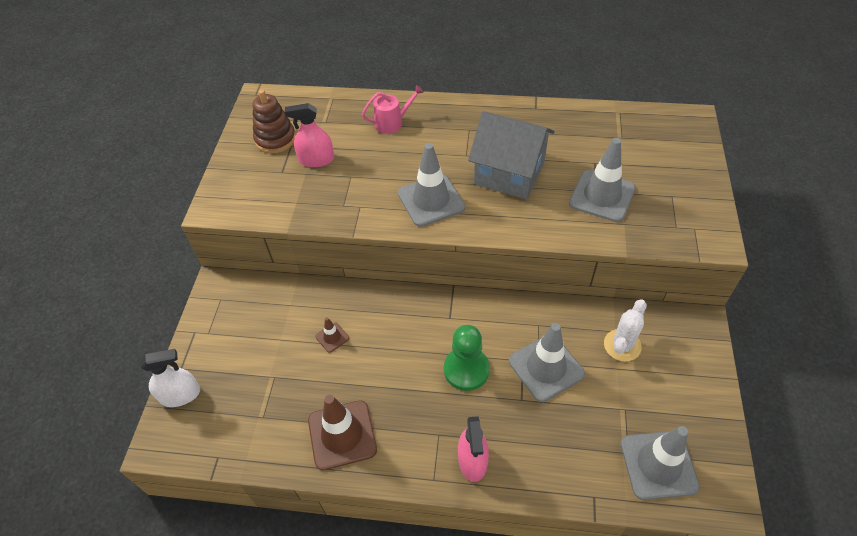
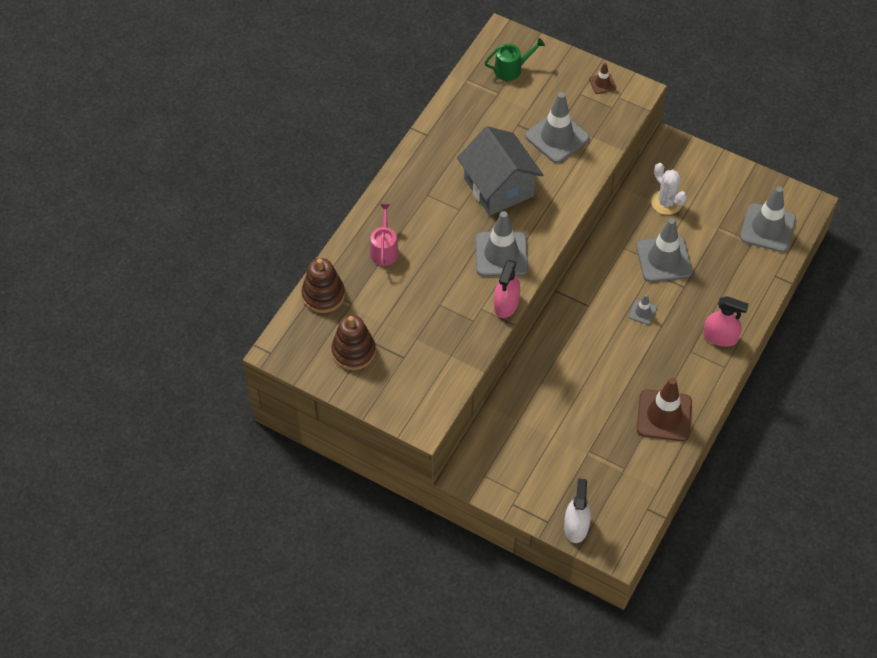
camera: 70 degrees left, 5 degrees up
(316, 160) = (402, 325): pink spray bottle -> pink spray bottle (506, 304)
(326, 103) = (323, 295): none -> brown stacking toy
(332, 337) = (568, 397): brown traffic cone -> brown traffic cone (602, 83)
(466, 370) = (642, 312): green pawn -> grey traffic cone
(509, 173) = (498, 187): grey house -> grey house turned 75 degrees counterclockwise
(657, 137) = (511, 69): none -> green watering can

